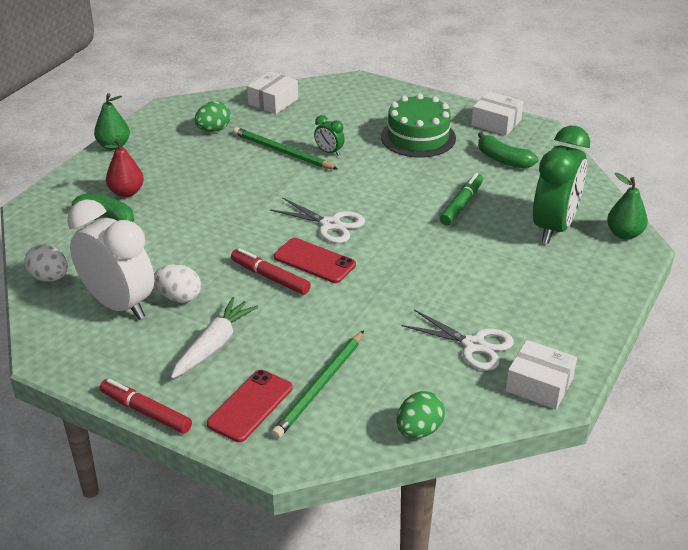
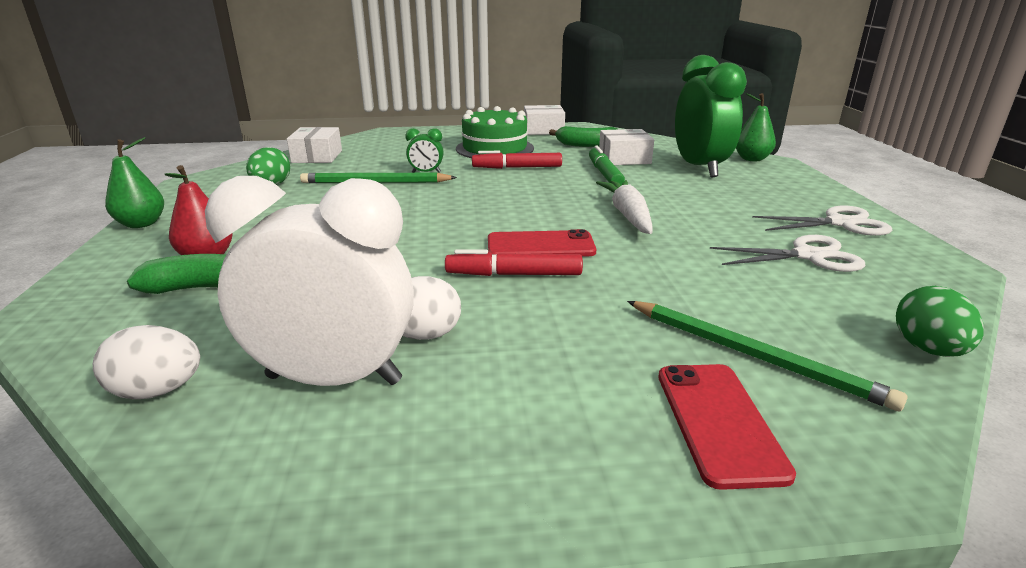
camera: 35 degrees left, 10 degrees down
(146, 412) = (585, 523): red marker -> red marker (517, 168)
(214, 345) = (551, 369): white carrot -> white carrot (628, 215)
(320, 386) = (753, 355): green pencil -> green pencil turned 45 degrees counterclockwise
(330, 224) = (510, 216): white scissors -> white scissors (840, 223)
(539, 385) = (917, 263): white box -> white box (624, 159)

